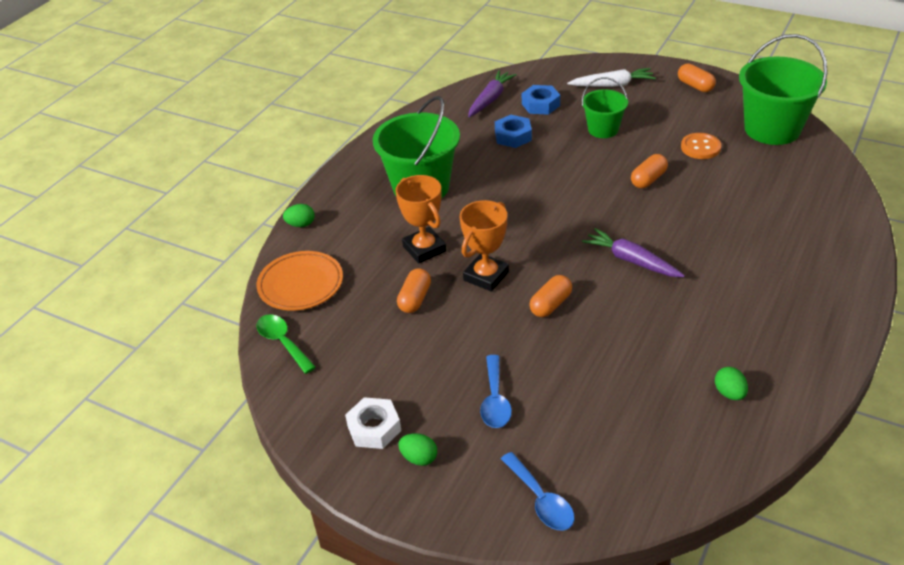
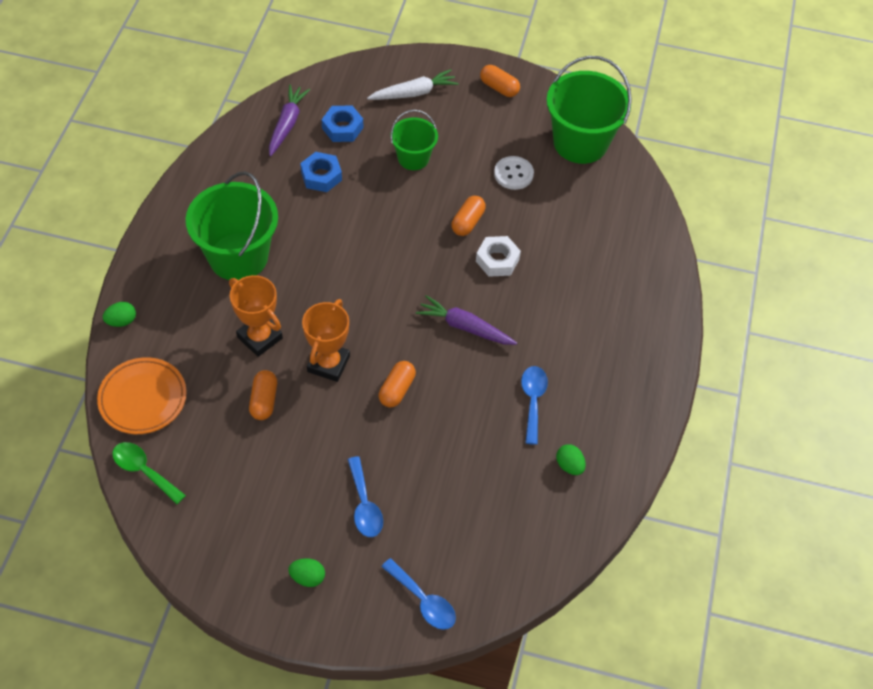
camera: 20 degrees left, 15 degrees up
(374, 428) = (259, 553): white nut -> white nut (497, 260)
(695, 330) = (533, 400): none -> blue spoon
(700, 147) = (513, 174): orange button -> white button

